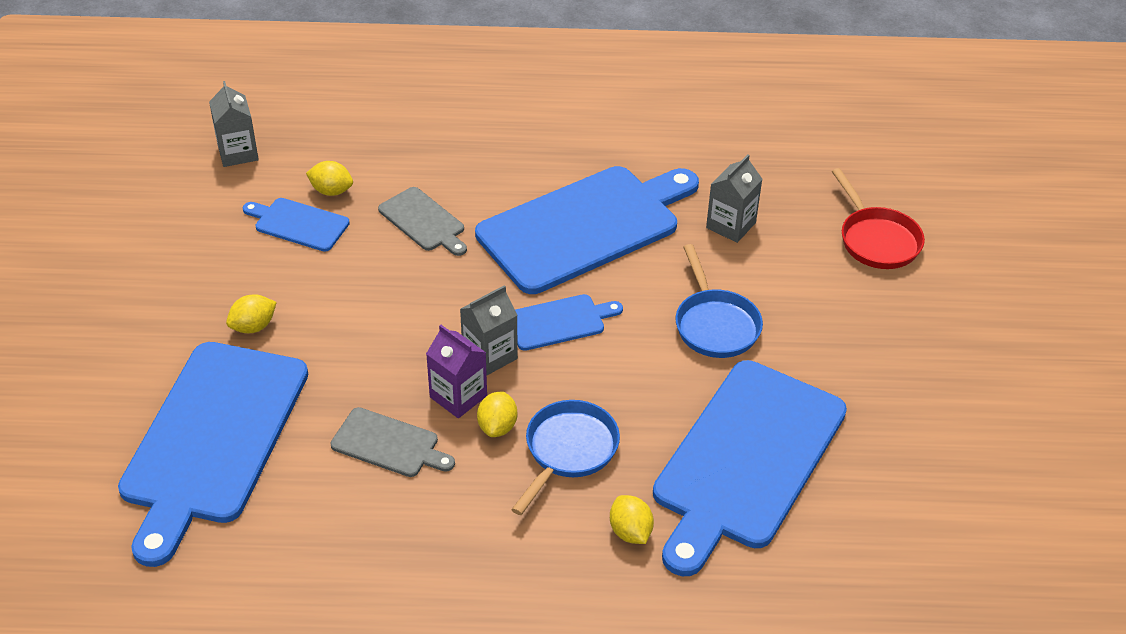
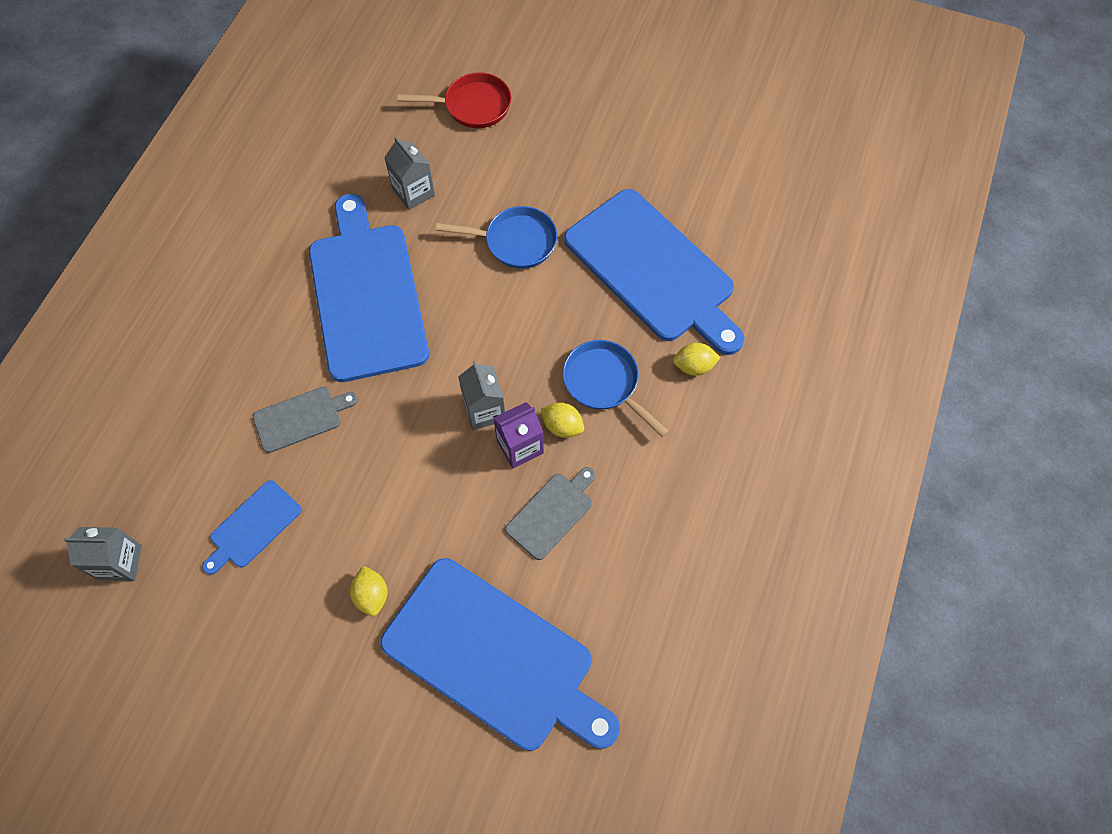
camera: 70 degrees left, 20 degrees up
(331, 191) = (221, 487): yellow lemon -> none
(559, 322) = (468, 348): blue cutting board -> none

